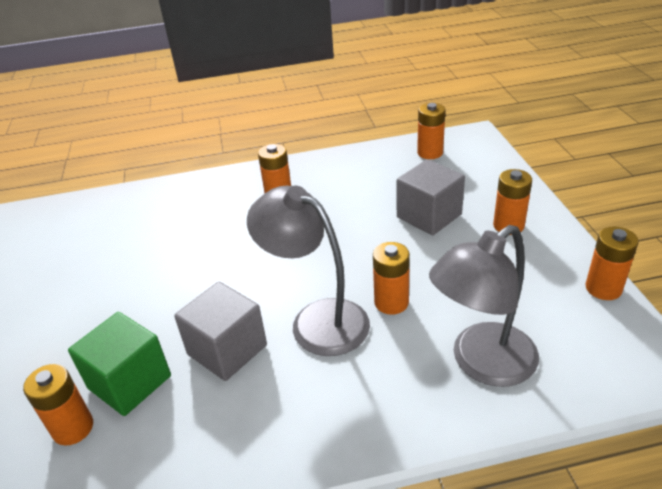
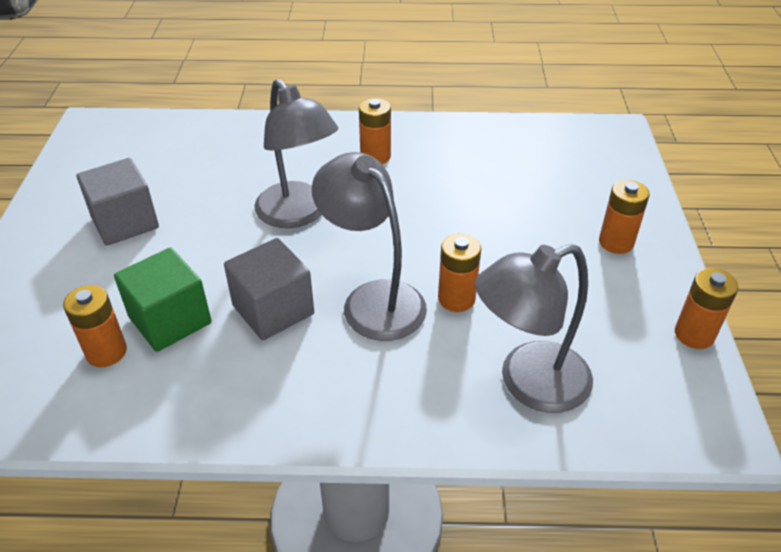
camera: 10 degrees right, 5 degrees up
(225, 259) = (298, 214): none -> grey lamp
(429, 216) = (531, 213): grey cube -> grey cube (125, 222)
(430, 153) = (559, 140): orange battery -> none

